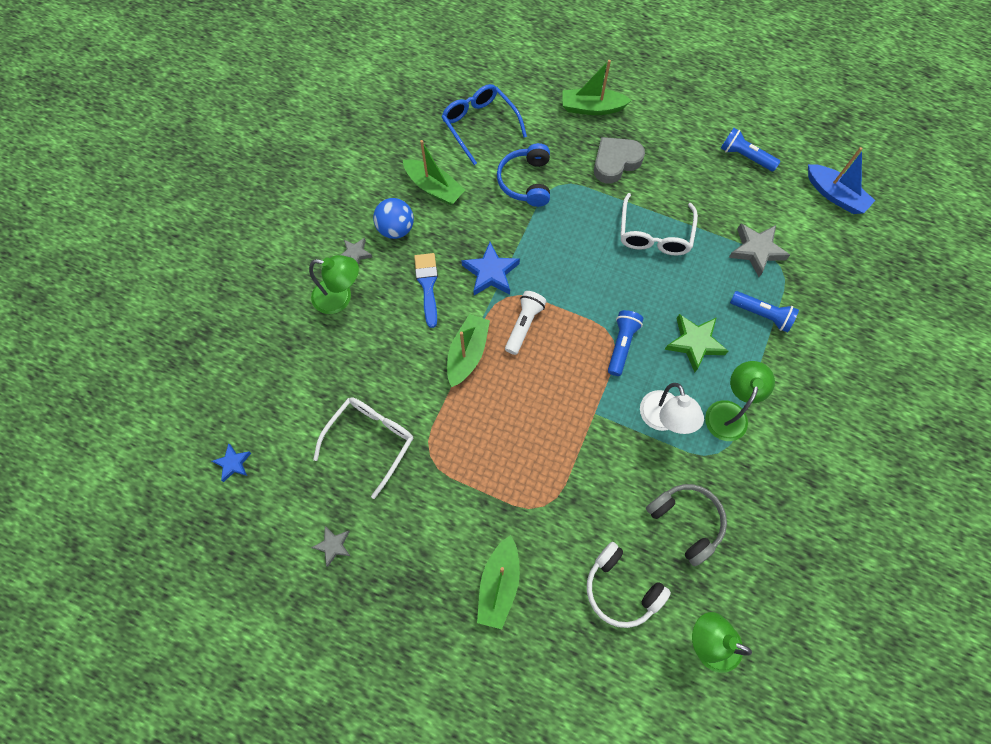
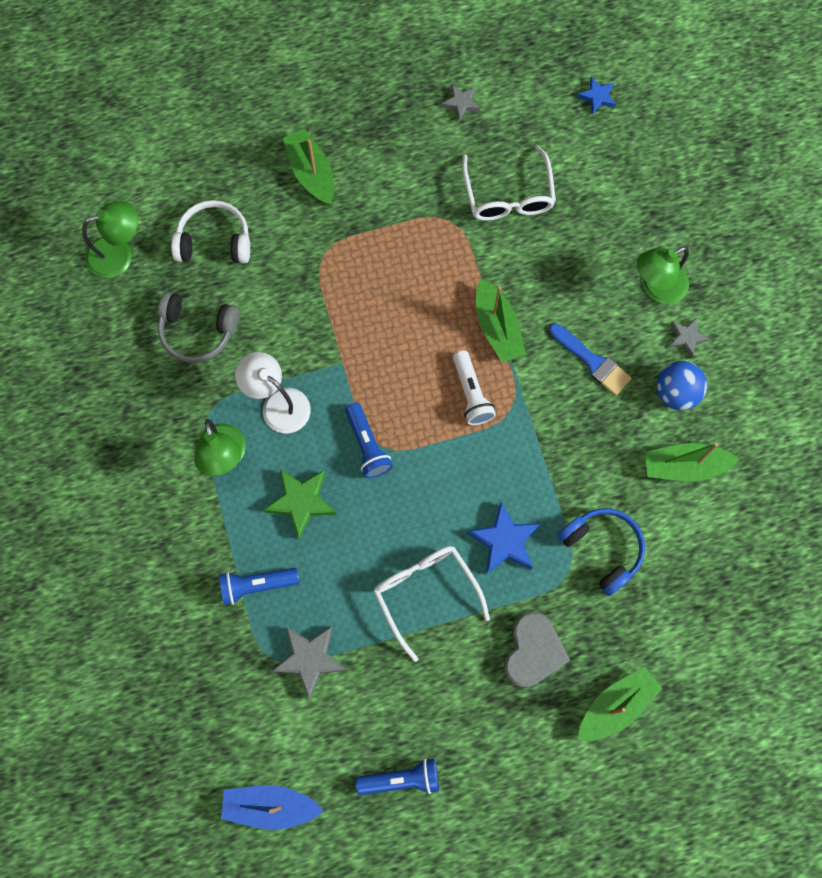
camera: 140 degrees right, 5 degrees up
(479, 125) = (712, 580): blue glasses -> none
(490, 273) = (547, 420): blue star -> blue star (504, 541)

